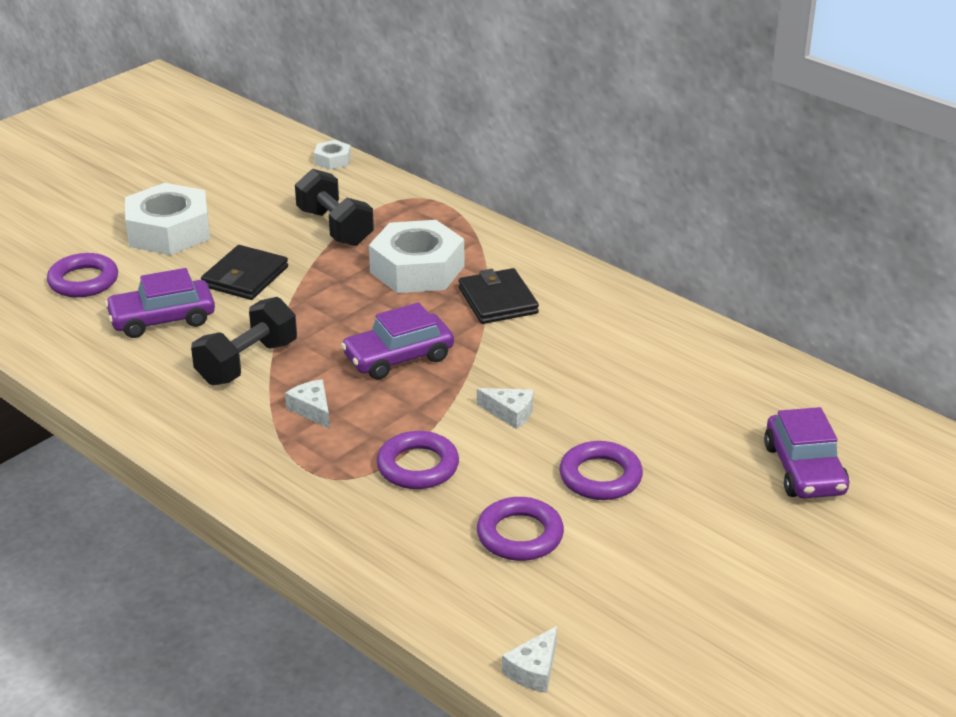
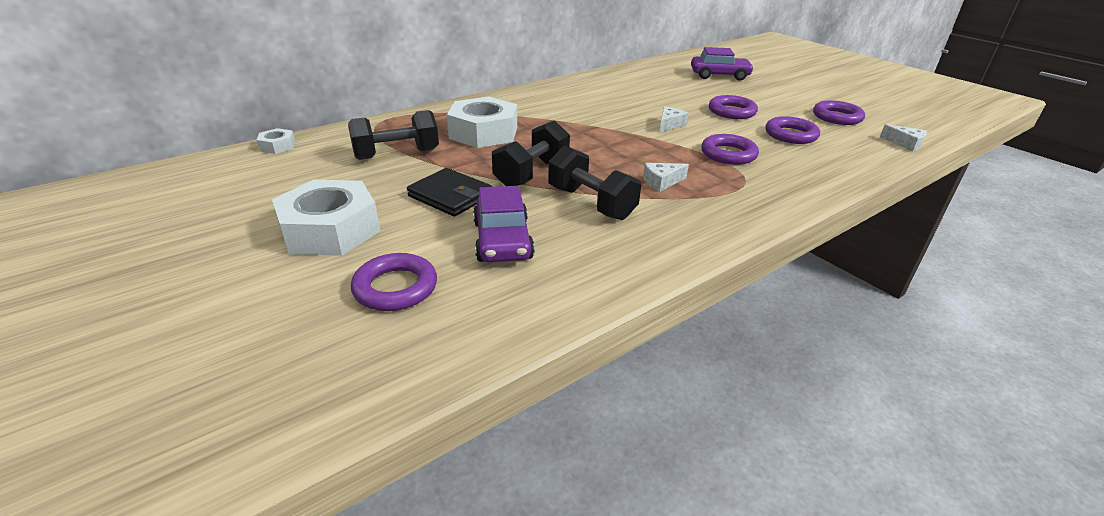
camera: 80 degrees left, 0 degrees up
(311, 317) = (532, 173): none -> black dumbbell
(398, 357) = (599, 148): purple car -> none
(497, 300) = (539, 115): black wallet -> none
(635, 602) = (837, 117): none -> purple ring

